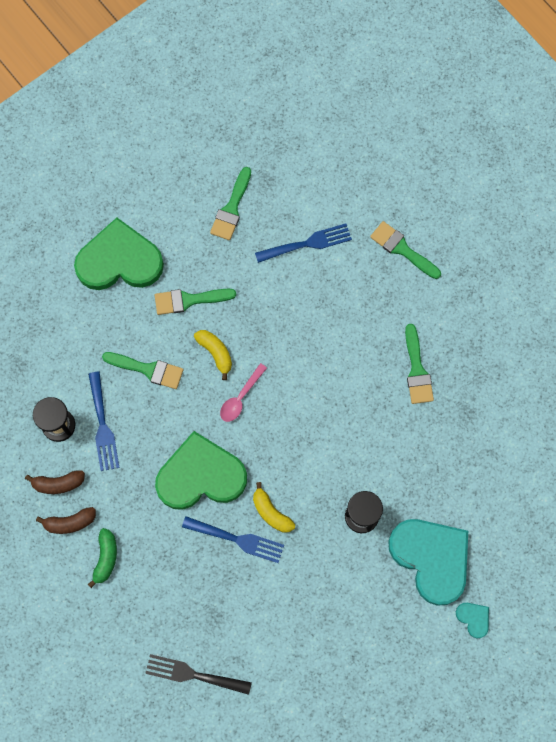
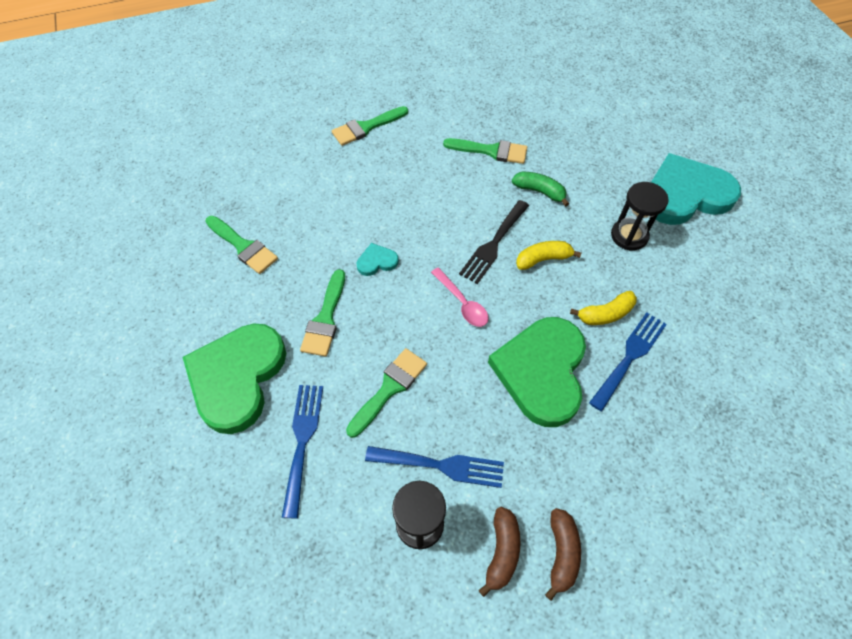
camera: 70 degrees left, 15 degrees down
(105, 558) = (622, 519): green banana -> green banana (539, 191)
(193, 674) = (793, 457): black fork -> black fork (493, 244)
(215, 353) = (400, 311): yellow banana -> yellow banana (543, 259)
(307, 243) = (320, 194): blue fork -> blue fork (302, 441)
(473, 618) = (752, 181): turquoise heart -> turquoise heart (377, 261)

